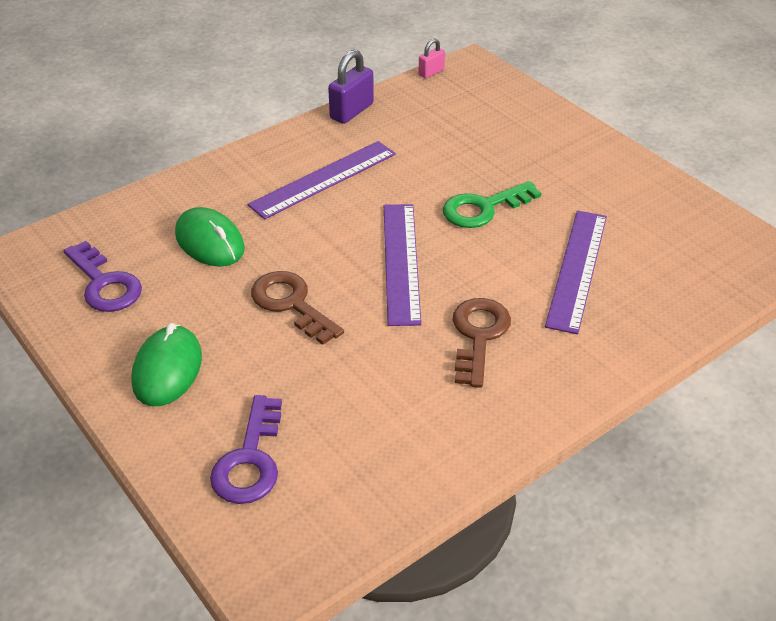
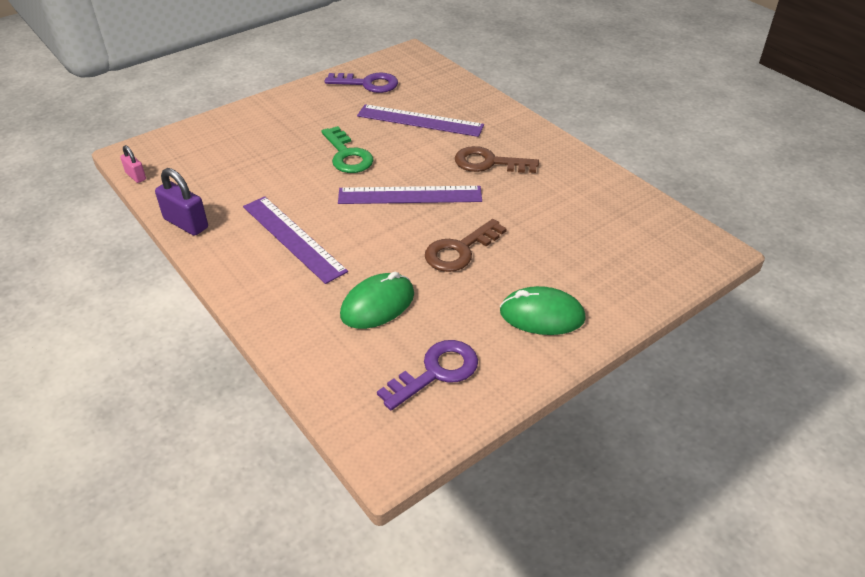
camera: 90 degrees left, 0 degrees up
(250, 460) = (623, 263): purple key -> purple key (368, 84)

